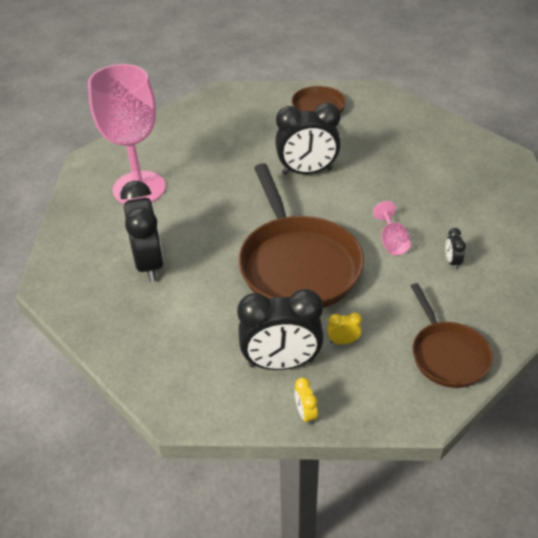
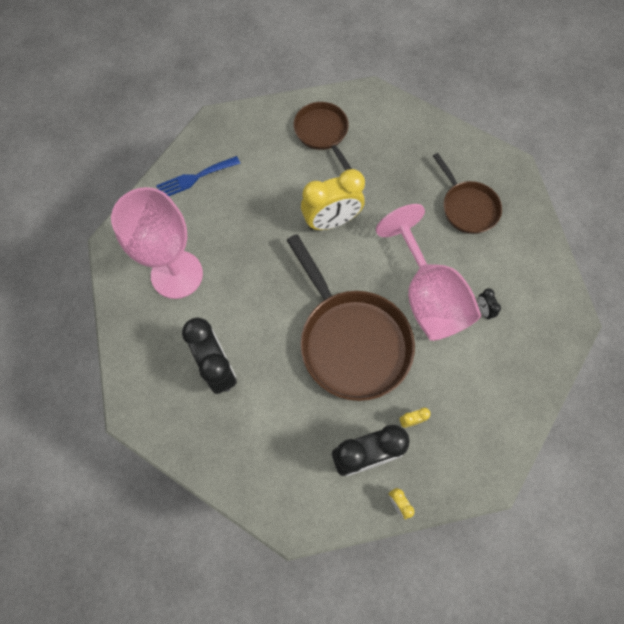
camera: 15 degrees left, 25 degrees up
(185, 125) = (194, 178): none -> blue fork
(307, 172) = (331, 221): black clock -> yellow clock
(392, 241) = (428, 296): pink goblet -> pink goblet, size x2.43
(447, 354) = (498, 415): brown pan -> brown pan (467, 207)

